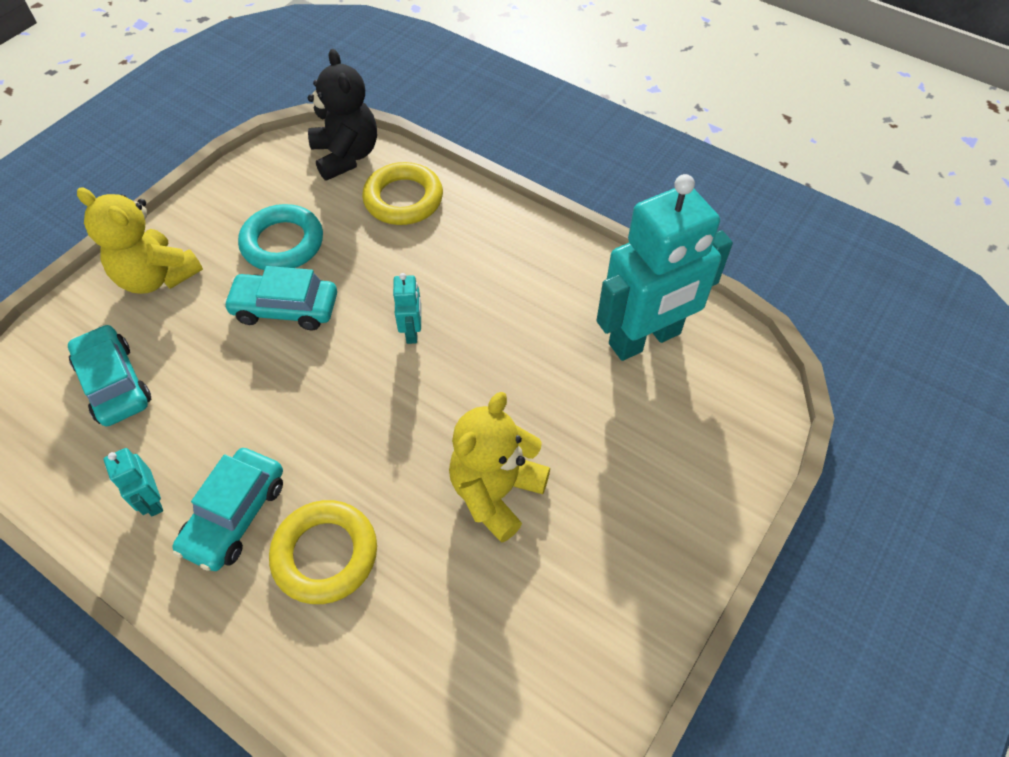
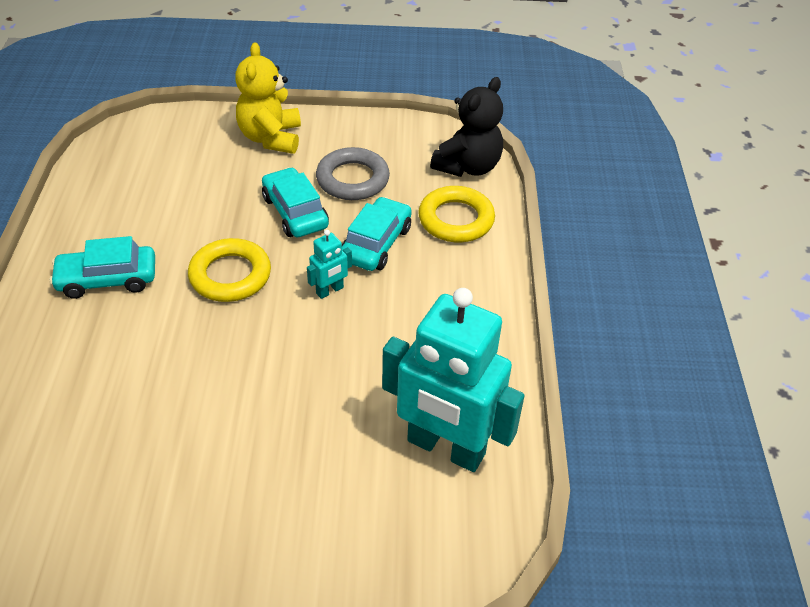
camera: 55 degrees right, 10 degrees down
(114, 383) = (171, 168): turquoise car -> turquoise car (376, 243)
(152, 500) = (95, 234): turquoise robot -> none
(283, 243) = (352, 179): turquoise ring -> grey ring
(325, 554) = (104, 342): yellow ring -> yellow ring (230, 275)
(496, 492) = (216, 416): yellow teddy bear -> none

